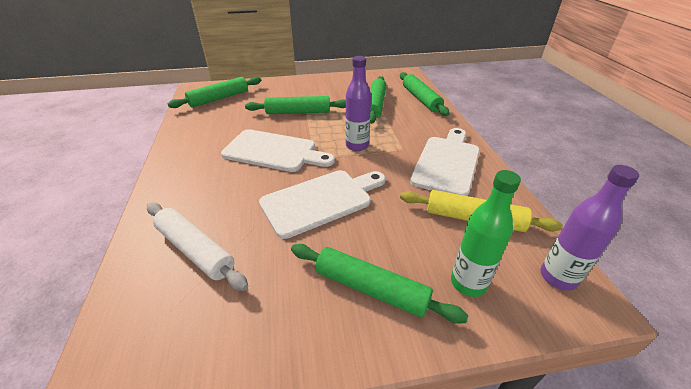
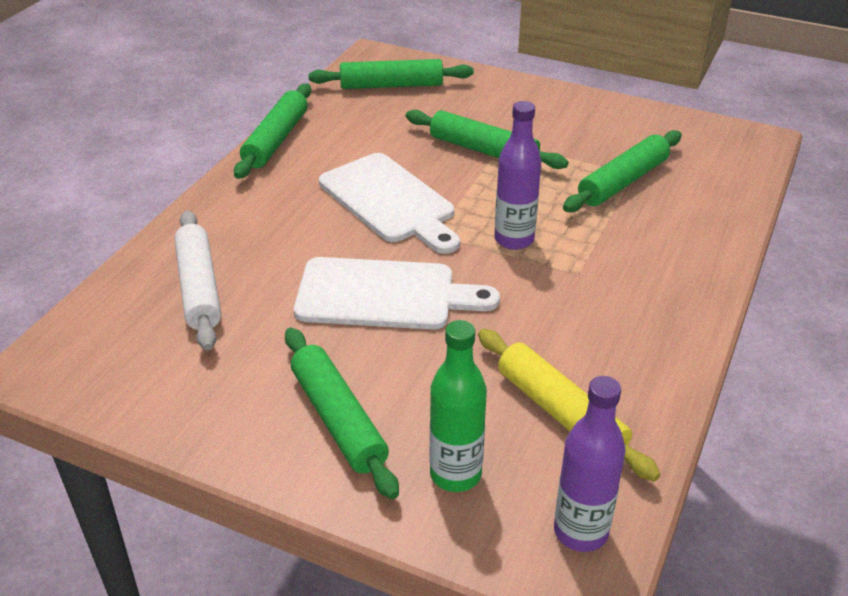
camera: 35 degrees right, 0 degrees up
(421, 99) = (718, 200): green rolling pin -> green rolling pin (276, 140)
(447, 163) = (623, 323): white cutting board -> none

